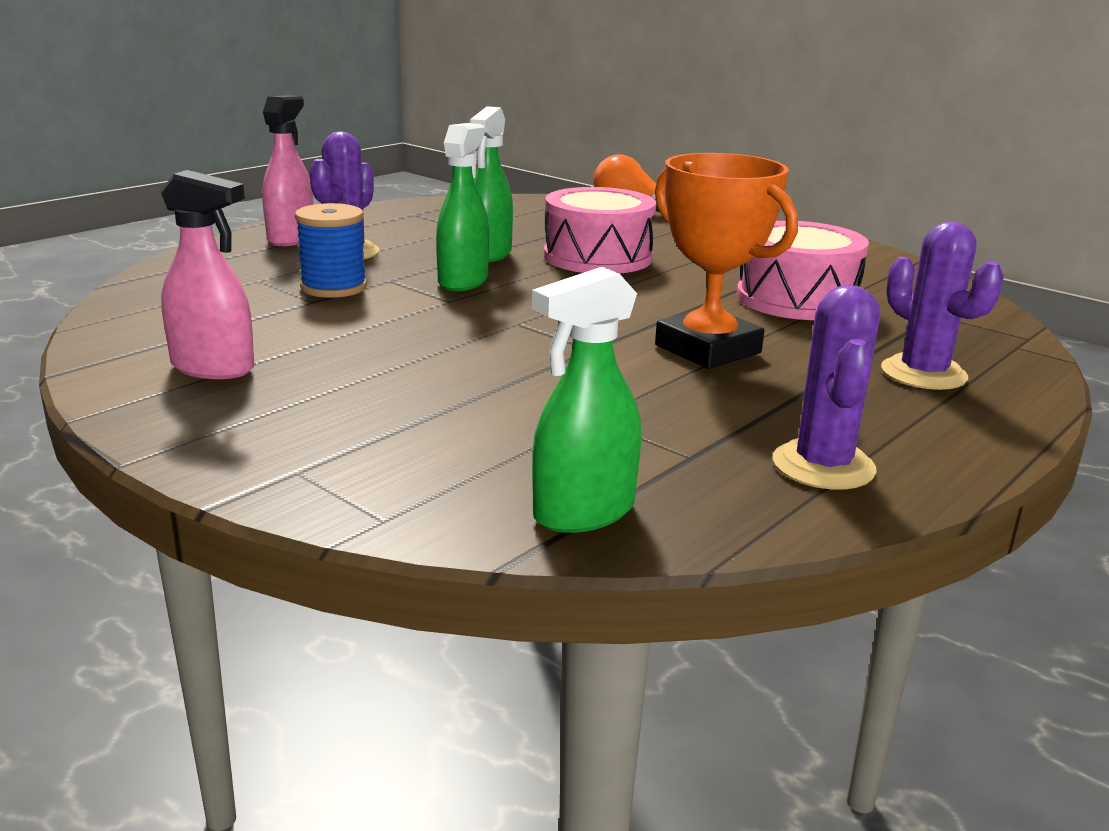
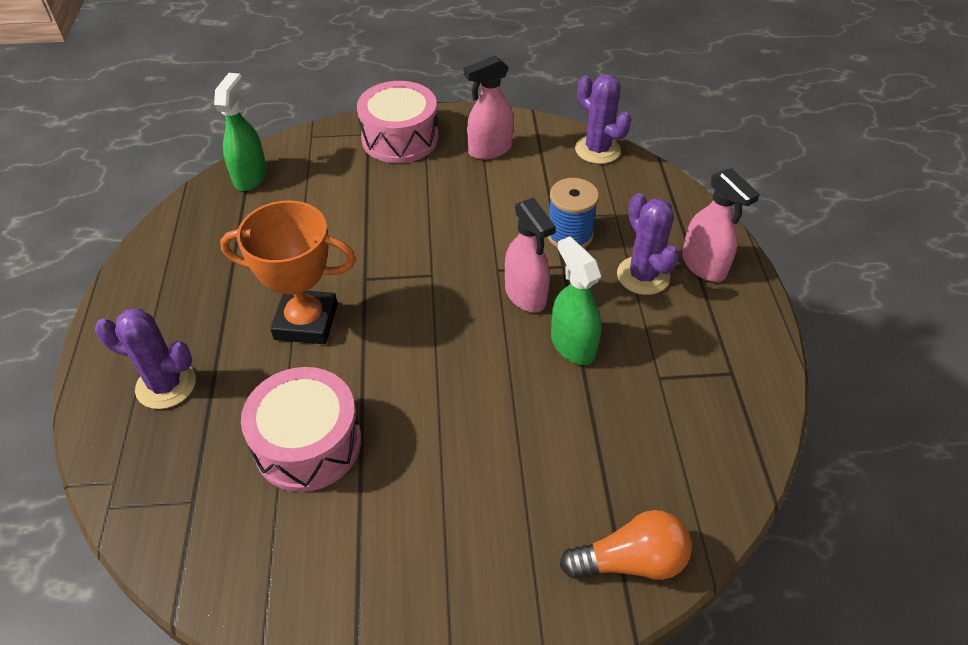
camera: 135 degrees right, 25 degrees up
(463, 281) = (525, 295): green spray bottle -> pink spray bottle
(597, 257) = (506, 404): pink drum -> pink drum (400, 138)
(823, 466) = (178, 259): purple cactus -> purple cactus (597, 150)

